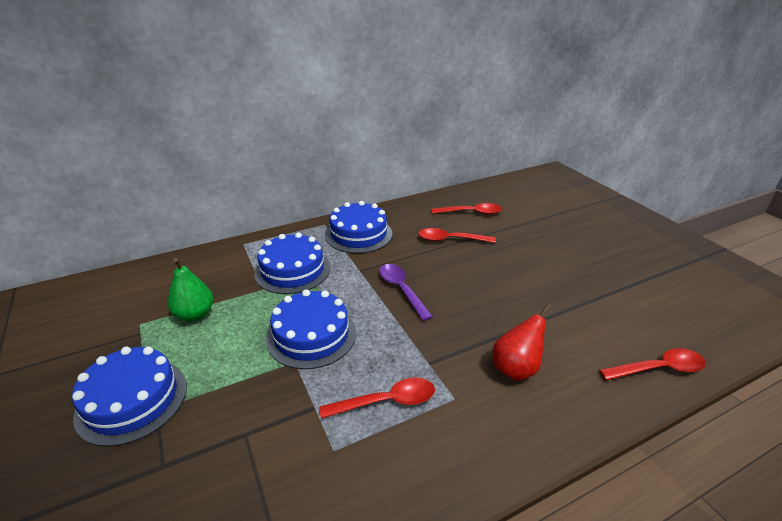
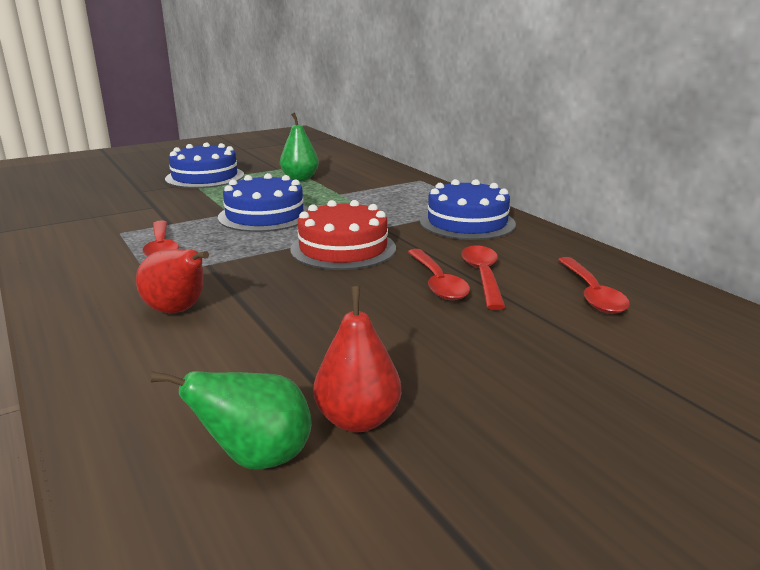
camera: 85 degrees right, 10 degrees down
(292, 270) = (375, 200): blue cake -> none
(401, 290) = (343, 248): purple spoon -> red cake
(610, 290) = (358, 420): none -> red pear
(652, 320) = (256, 458): none -> green pear
(658, 369) = (126, 433): red spoon -> red spoon (437, 282)

